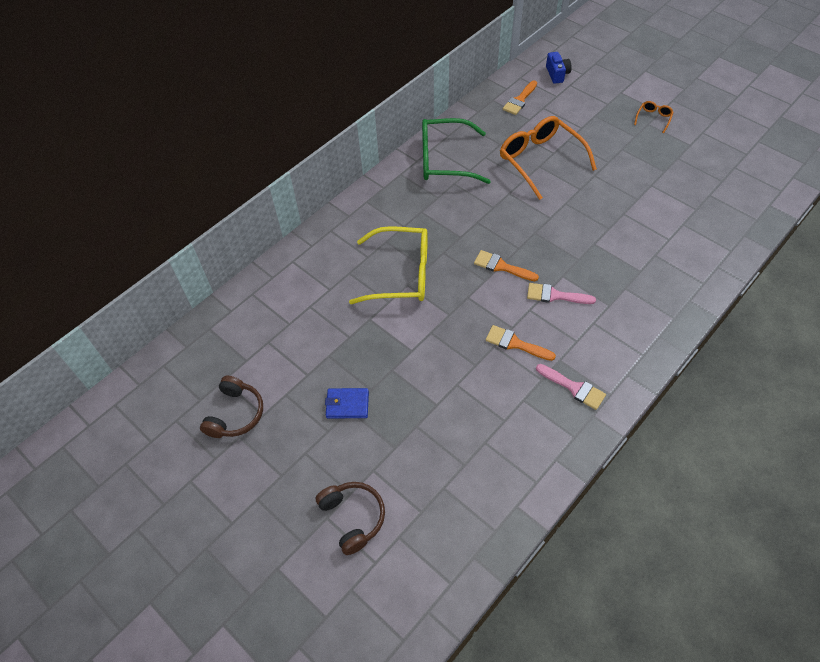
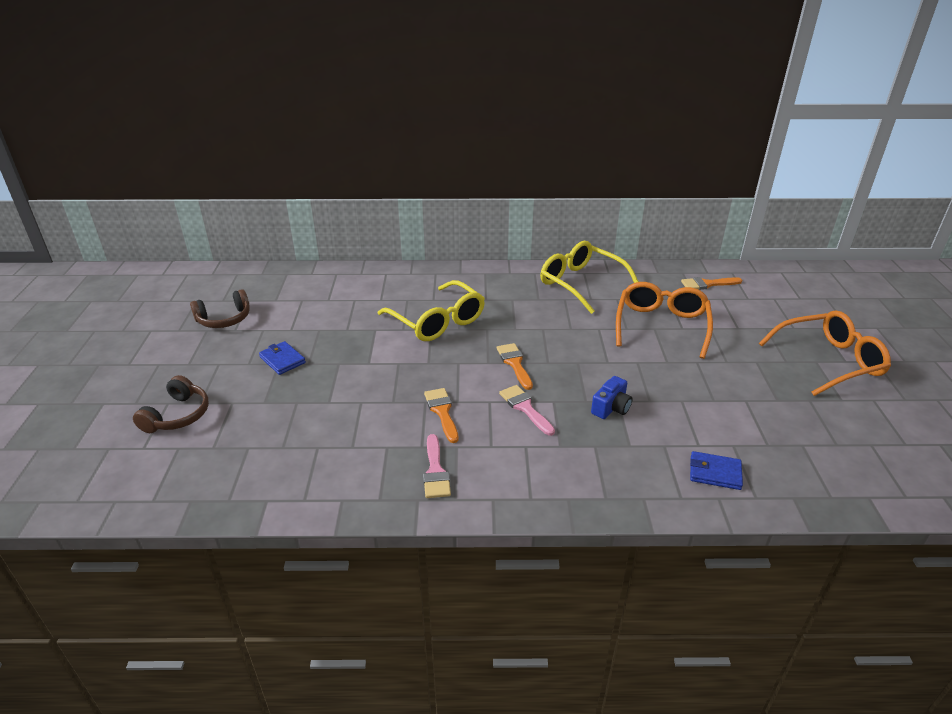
camera: 45 degrees right, 20 degrees down
(444, 160) = (581, 283): green glasses -> yellow glasses
(557, 74) = (772, 286): blue camera -> blue camera (611, 408)
(653, 118) = (829, 361): orange glasses -> orange glasses, size x2.31
(697, 251) = (715, 473): none -> blue wallet

